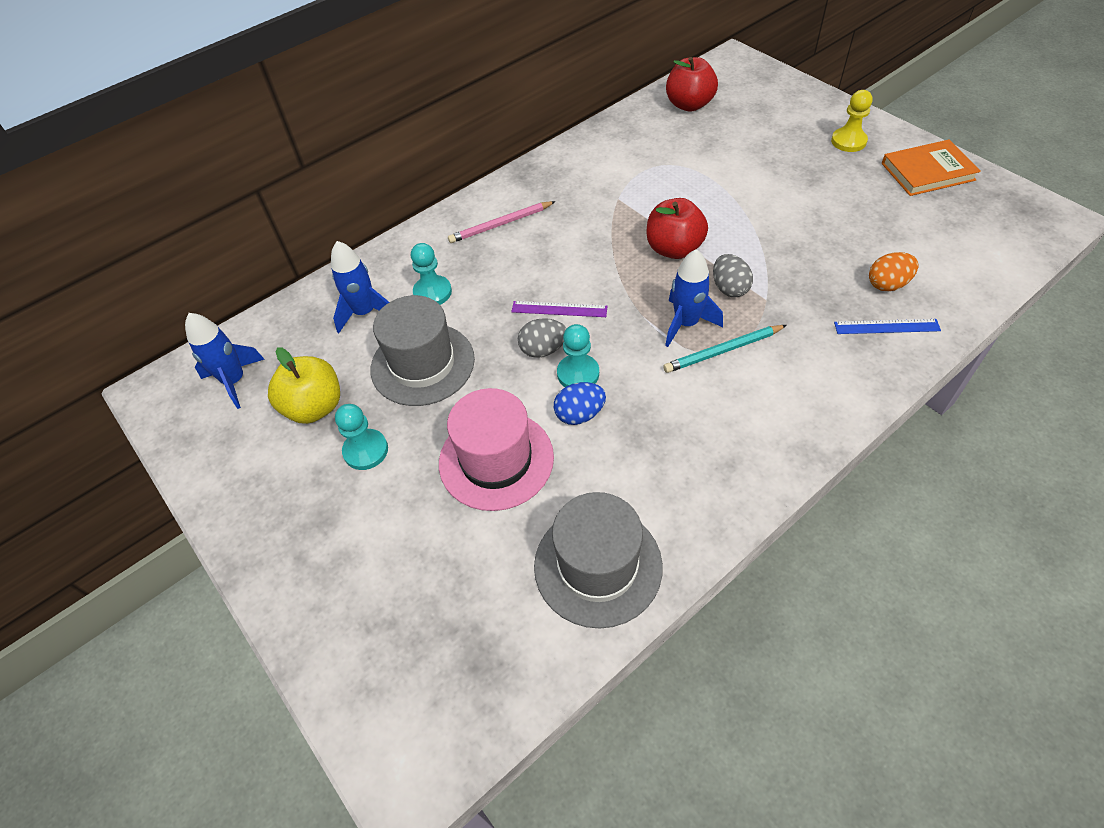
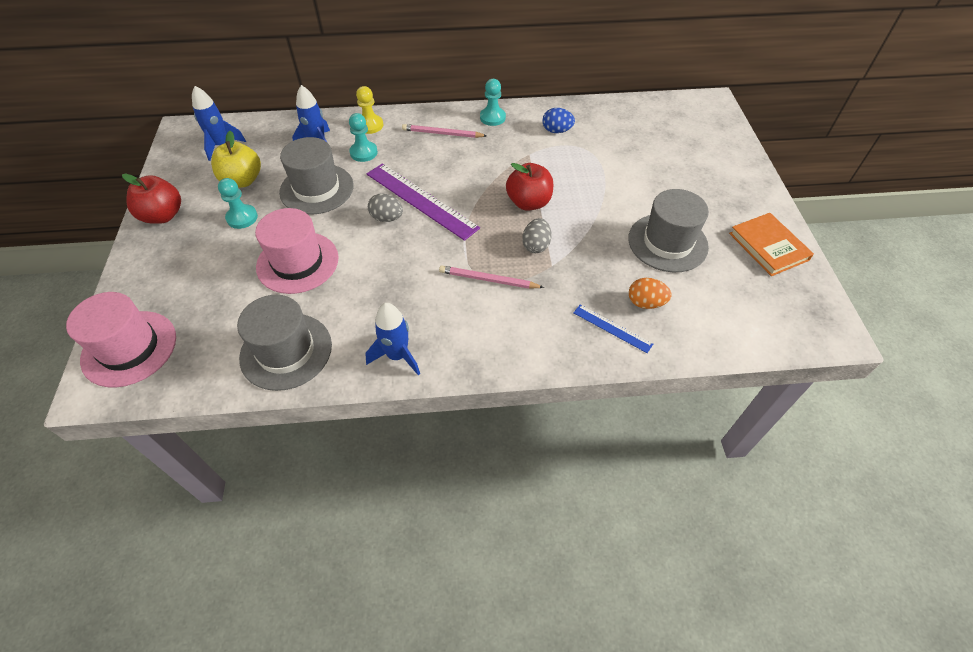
camera: 30 degrees right, 0 degrees up
(399, 697) = (129, 348): none -> pink hat
(559, 309) = (421, 200): purple ruler -> purple ruler, size x1.99
(578, 374) = (390, 243): turquoise pawn -> turquoise pawn (492, 117)
(580, 414) = (366, 265): blue egg -> blue egg (556, 131)
(686, 323) = (484, 251): blue rocket -> blue rocket (397, 355)
(689, 105) = (644, 118): red apple -> red apple (163, 215)
(723, 351) = (488, 280): turquoise pencil -> pink pencil
(843, 216) = (667, 242): none -> grey hat
(848, 141) = (731, 196): yellow pawn -> yellow pawn (370, 125)
(927, 171) = (768, 246): orange book -> orange book turned 45 degrees clockwise

